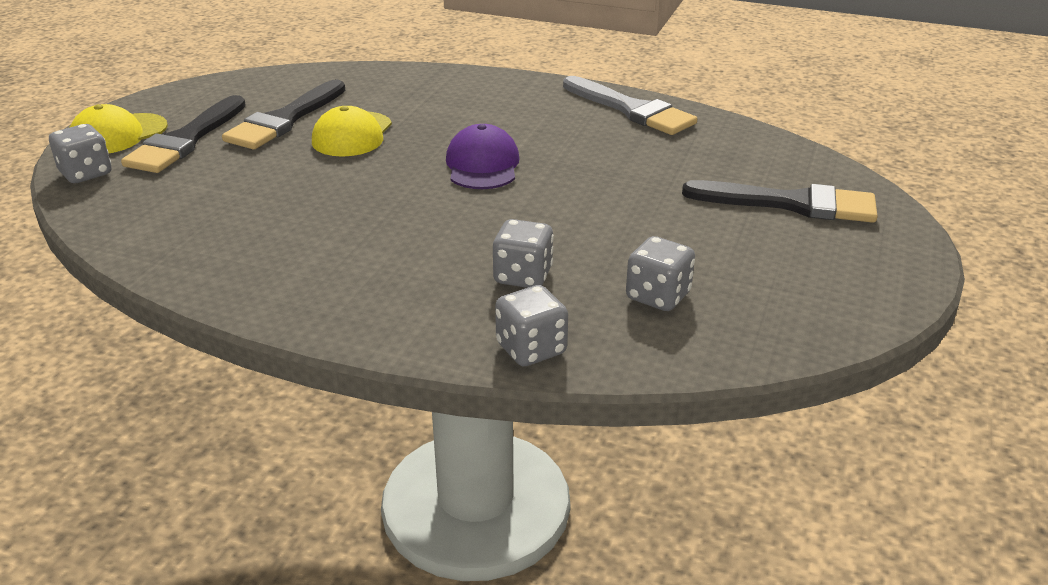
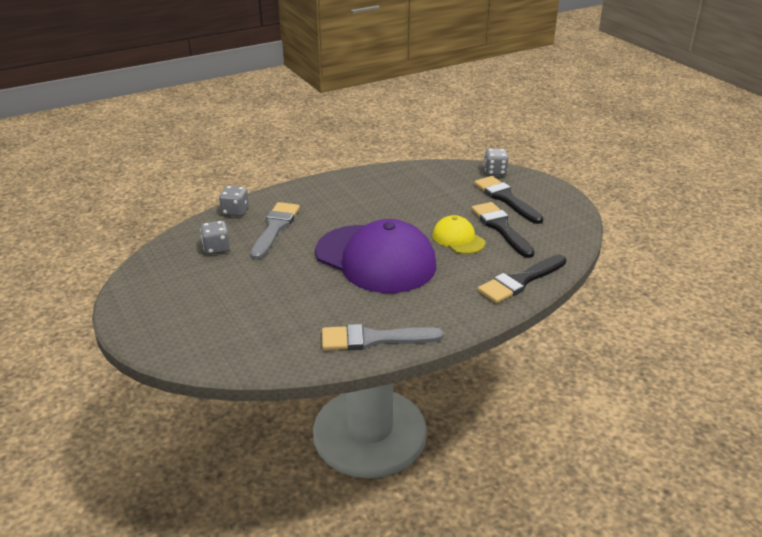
camera: 130 degrees right, 0 degrees up
(118, 134) = (532, 186): yellow cap -> none
(482, 165) = (375, 259): purple cap -> purple cap, size x2.12
(523, 276) = (275, 228): grey dice -> grey brush
(790, 204) = (210, 324): black brush -> black brush (520, 281)

